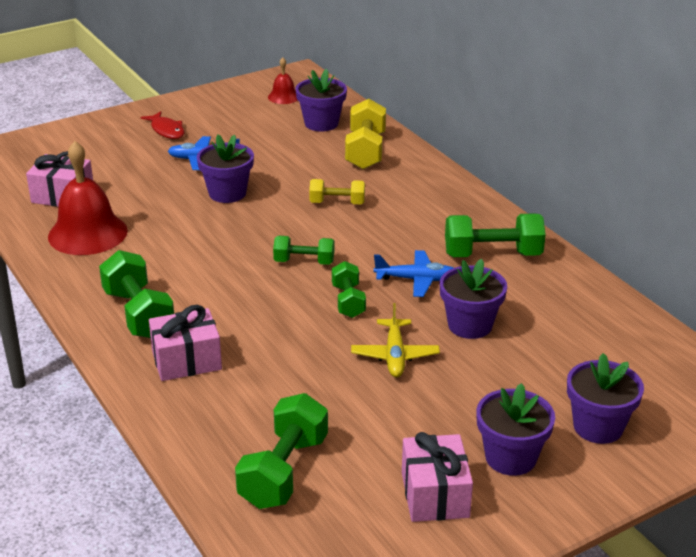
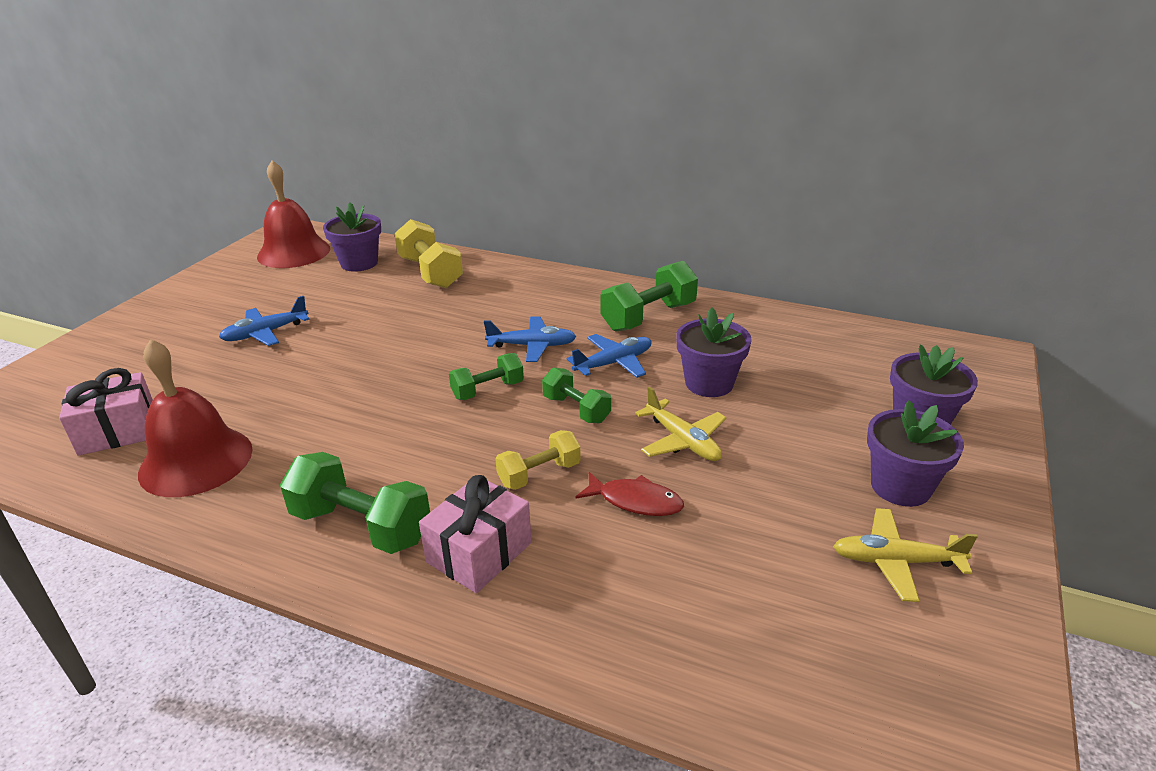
camera: 35 degrees left, 0 degrees up
(166, 130) = (191, 320): red fish -> red fish (635, 501)
(227, 193) = (329, 356): purple flower pot -> none
(283, 97) = (293, 252): red bell -> red bell, size x2.00
(284, 471) = (735, 625): green dumbbell -> none
(337, 203) = (456, 325): yellow dumbbell -> yellow dumbbell (539, 474)
(373, 242) = (532, 346): none -> blue plane
(435, 494) = (895, 561): pink gift -> yellow plane

